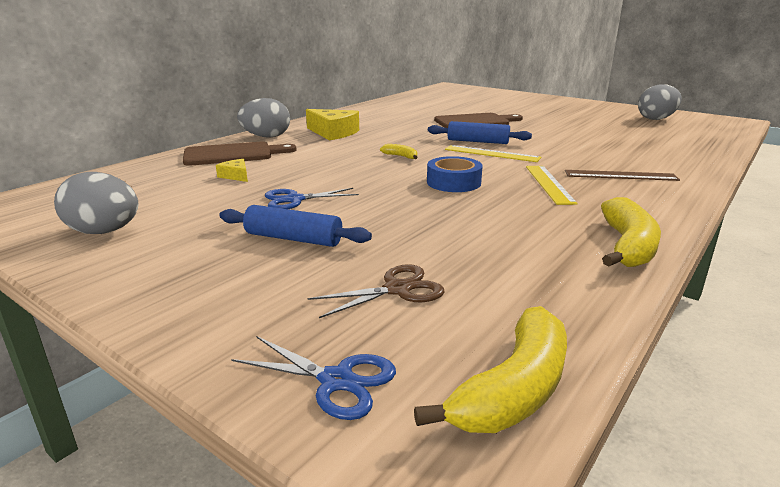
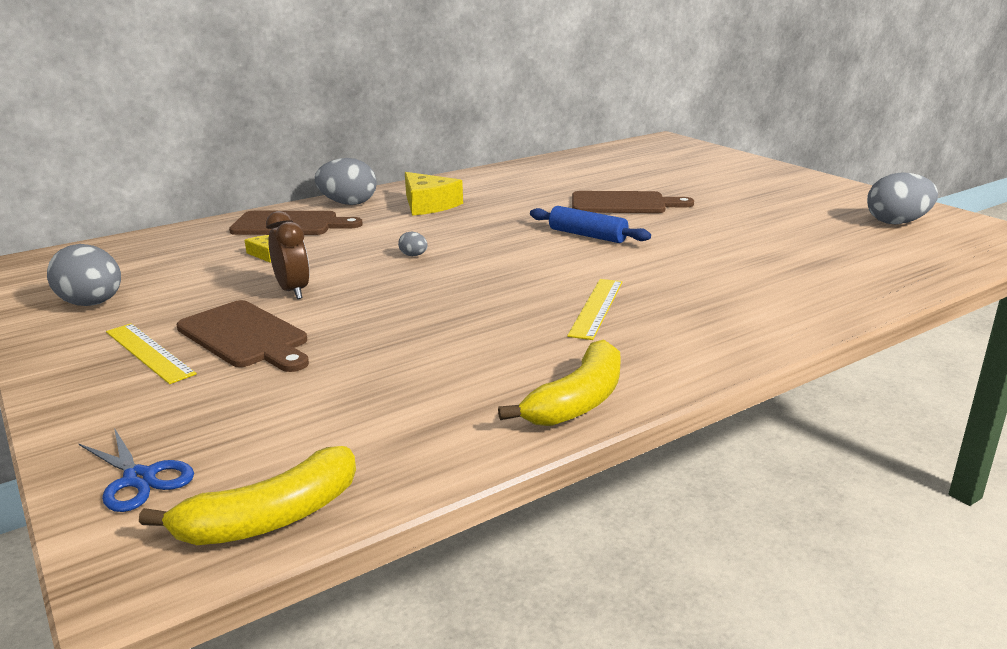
camera: 20 degrees right, 0 degrees up
(293, 238) = (245, 336): blue rolling pin -> brown cutting board
(295, 199) = (293, 291): blue scissors -> brown clock
(365, 165) = (413, 255): none -> grey egg
(397, 289) = (280, 407): brown scissors -> none
(401, 156) = (467, 247): yellow banana -> none
(453, 182) = (485, 291): blue tape -> none
(492, 153) = (582, 255): yellow ruler -> yellow ruler (149, 352)
(620, 175) = (706, 308): brown ruler -> none

